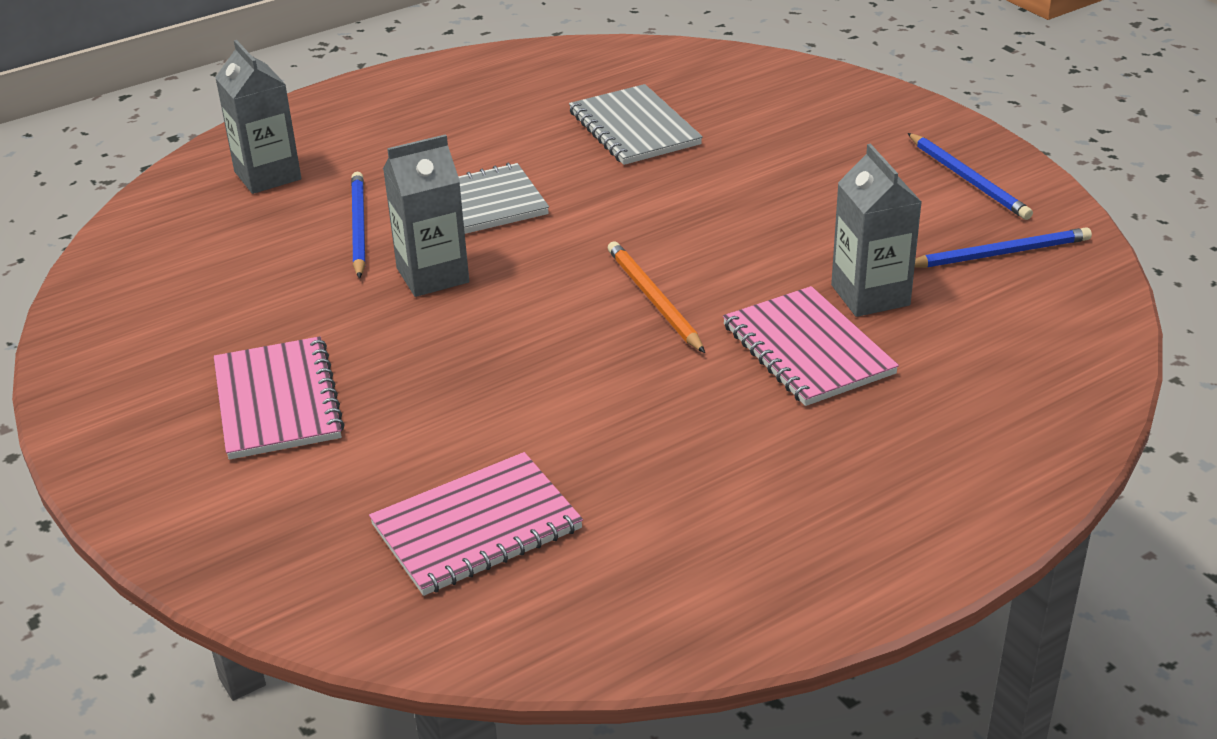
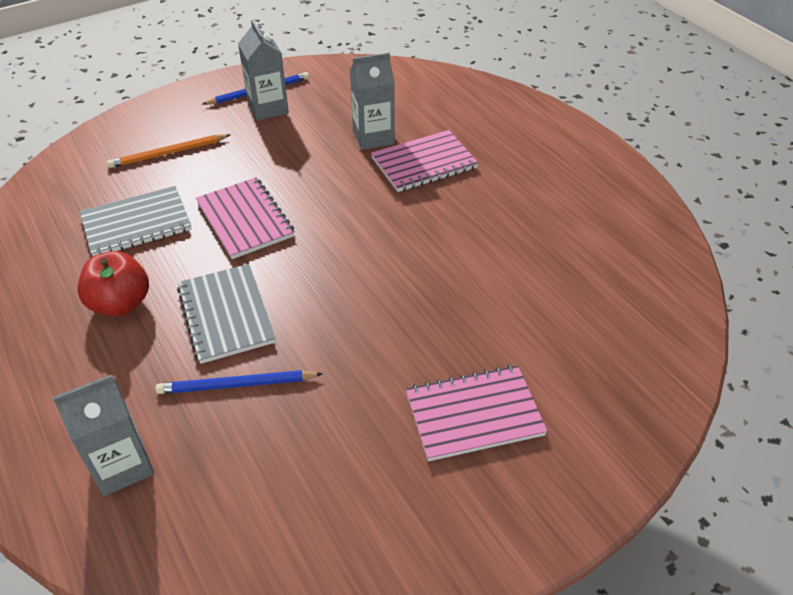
camera: 90 degrees left, 10 degrees up
(432, 275) = (319, 332): grey carton -> grey carton (268, 108)
(476, 527) = (593, 298): pink notebook -> pink notebook (245, 220)
(493, 140) = (121, 303): none -> red apple
(653, 299) = (366, 220): orange pencil -> orange pencil (168, 153)
(1000, 253) = (339, 91): blue pencil -> none

